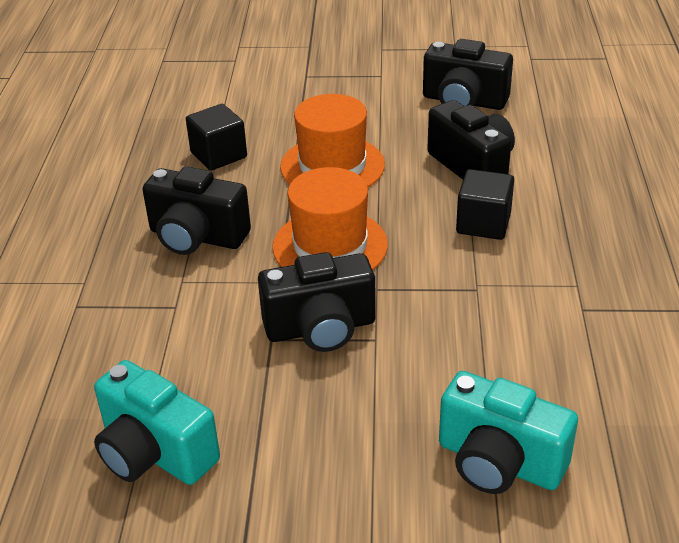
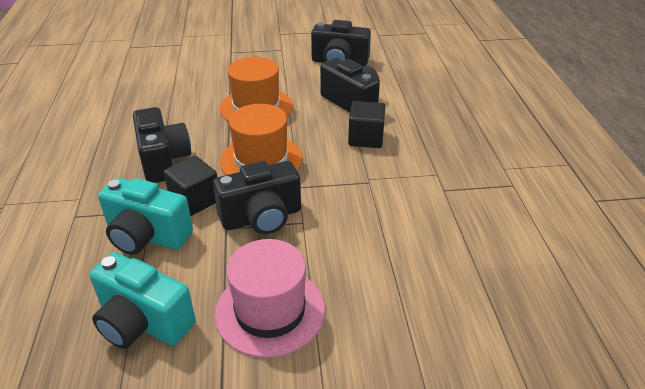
camera: 10 degrees left, 0 degrees up
(197, 237) = (163, 160): black camera -> black camera turned 120 degrees counterclockwise
(218, 155) = (175, 105): black cube -> black cube (195, 200)
(316, 454) = (270, 311): none -> pink hat
(499, 462) = (406, 303): turquoise camera -> turquoise camera (147, 236)

